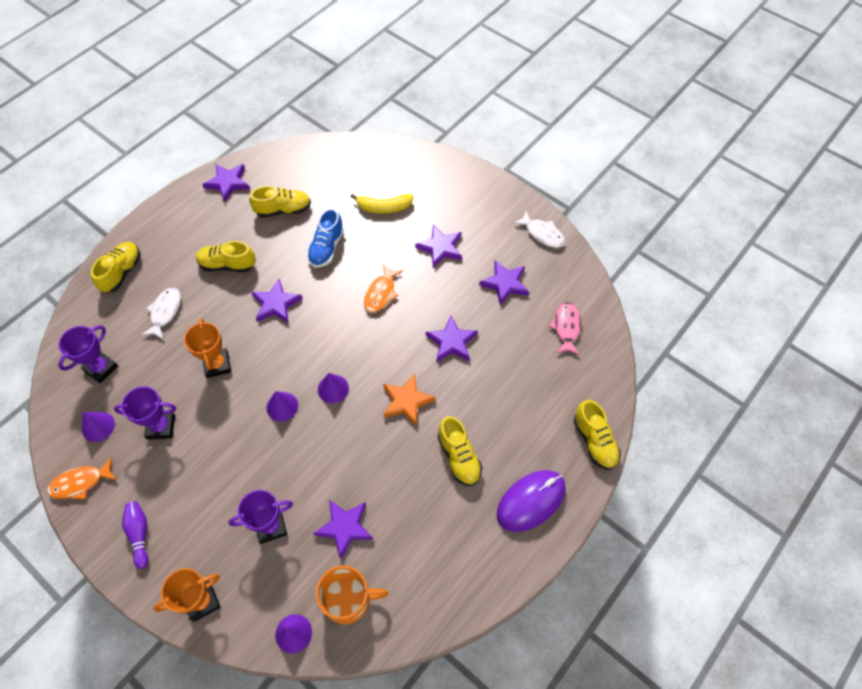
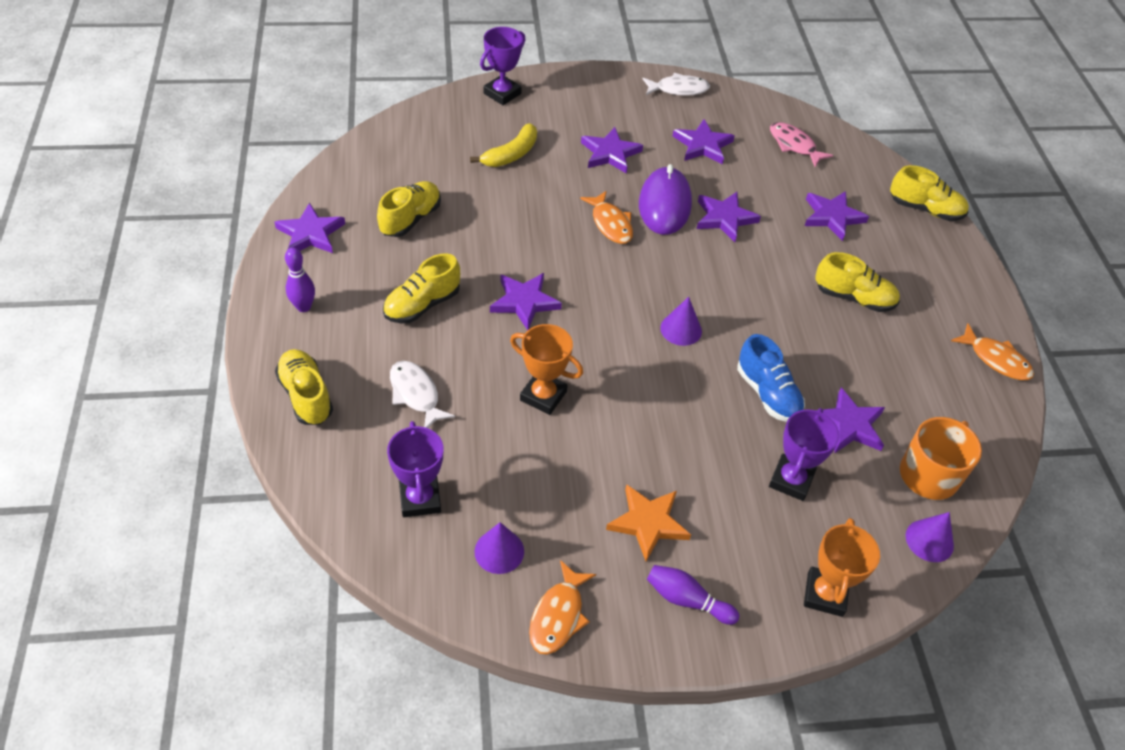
camera: 50 degrees left, 10 degrees down
(161, 427) = (567, 494): purple trophy -> purple trophy (502, 93)
(176, 223) = (304, 307): none -> purple bowling pin
(282, 406) = (657, 379): purple cone -> none
(326, 248) = (504, 222): blue shoe -> blue shoe (767, 393)
(406, 401) = (755, 290): orange star -> orange star (648, 523)
(492, 576) = (995, 359): none -> orange fish
(522, 395) = (832, 217): none -> purple star
(531, 501) = (945, 285): purple mouse -> purple mouse (664, 204)

